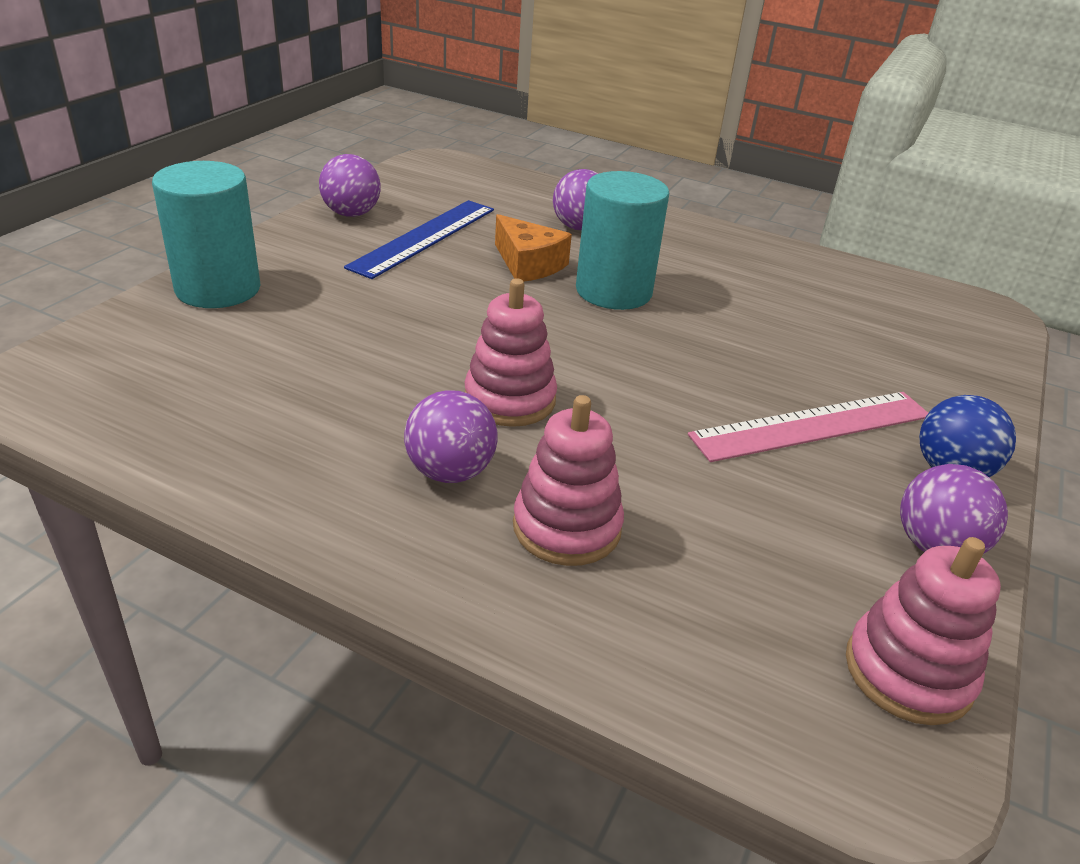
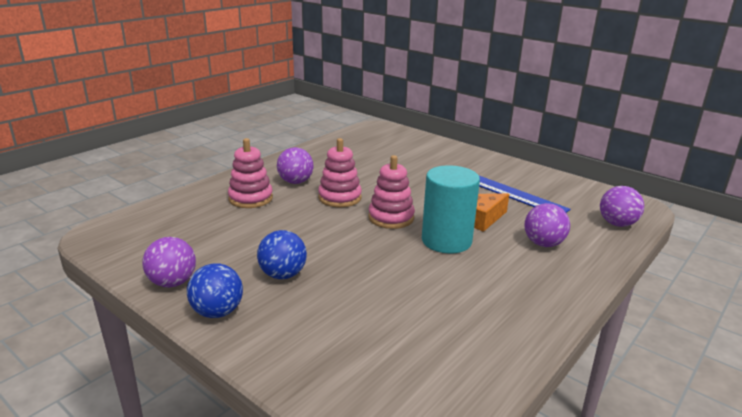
camera: 105 degrees right, 10 degrees down
(218, 289) = (444, 149): turquoise cylinder -> none
(351, 214) = (536, 177): purple ball -> purple ball (617, 224)
(812, 426) = (283, 275): pink ruler -> blue ball
(908, 672) = (124, 250): pink stacking toy -> pink stacking toy (391, 218)

